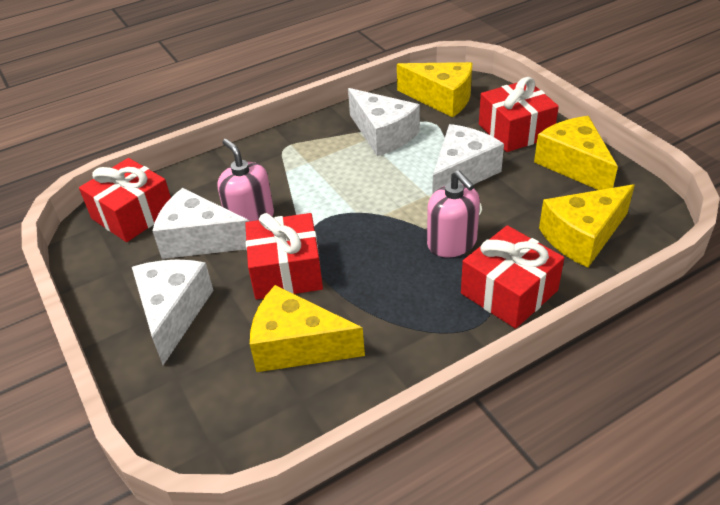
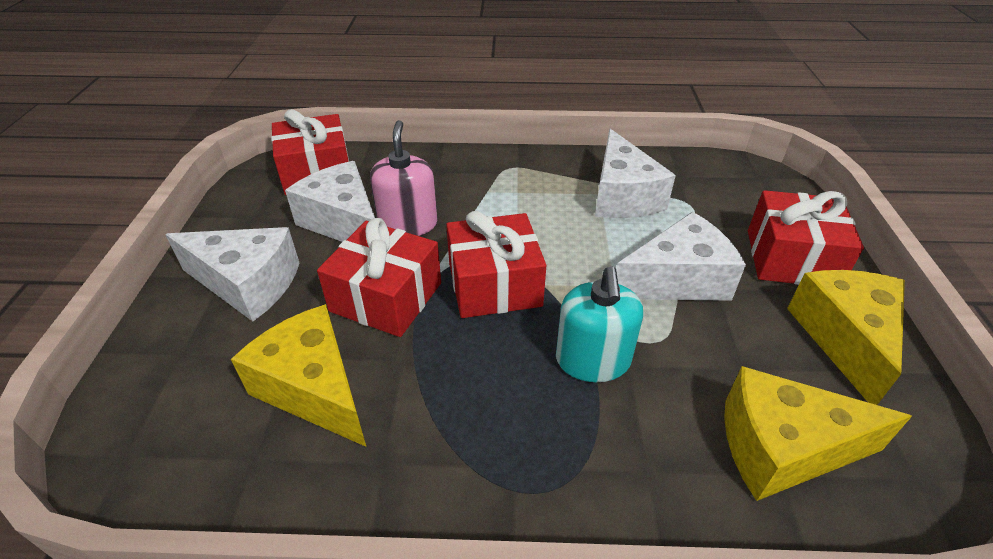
camera: 30 degrees right, 0 degrees up
(173, 313) = (248, 284): white cheese -> white cheese turned 75 degrees clockwise
(441, 99) = (724, 184): yellow cheese -> none
(452, 243) = (593, 360): pink soap dispenser -> turquoise soap dispenser
(509, 292) = (611, 470): red gift -> red gift (494, 284)

